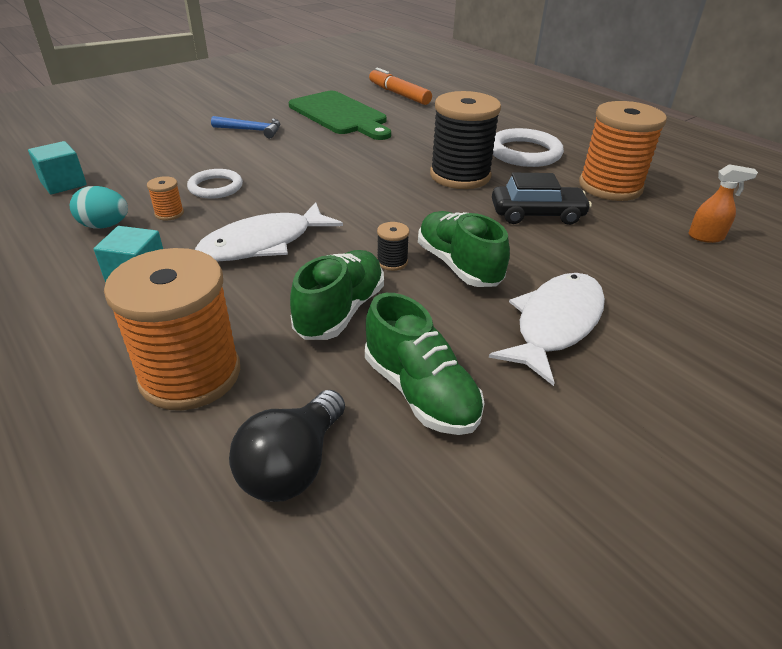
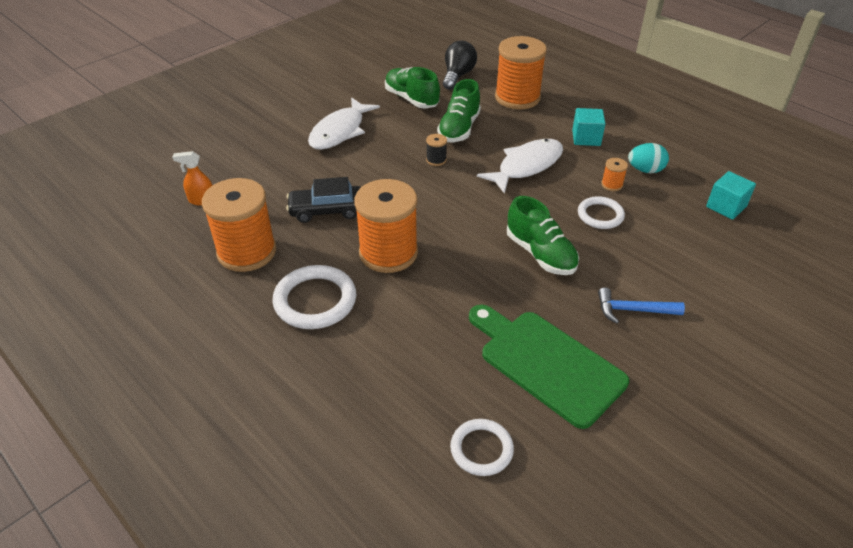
camera: 175 degrees right, 5 degrees up
(399, 94) = (481, 449): orange marker -> white ring
(458, 265) = (392, 161): green shoe -> green shoe (540, 254)
(460, 176) = (388, 253): black spool -> orange spool

